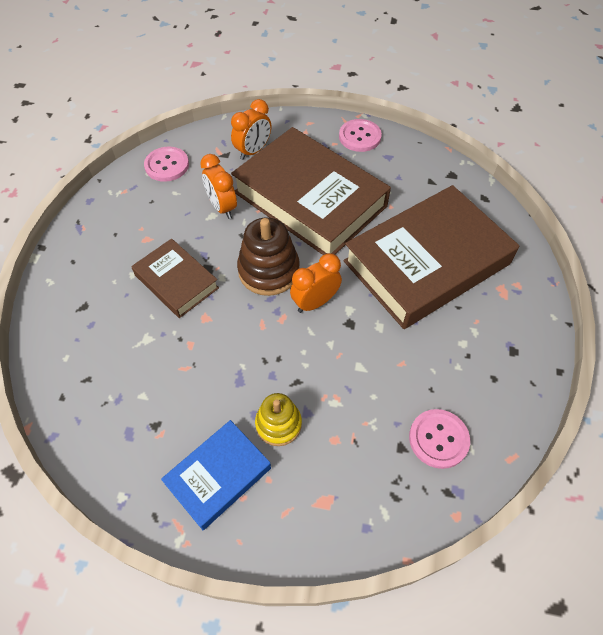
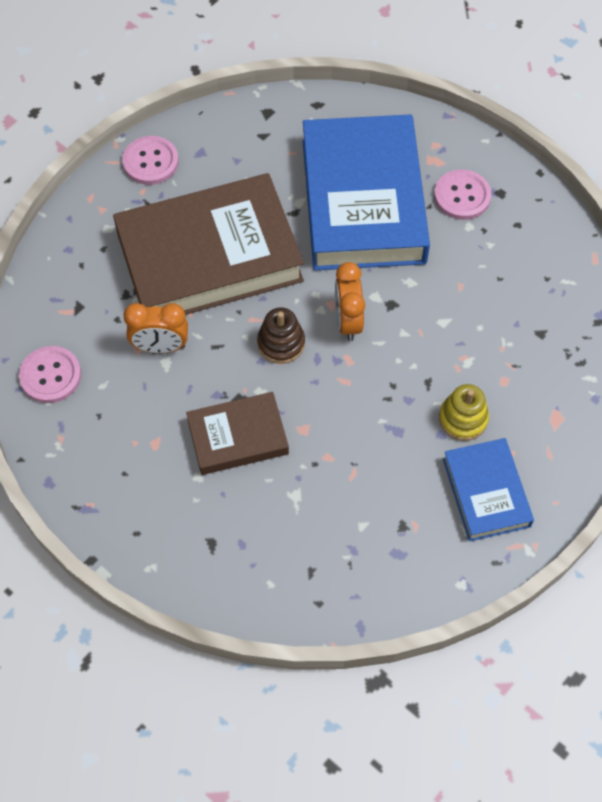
camera: 60 degrees left, 5 degrees up
(253, 151) = (94, 276): orange clock -> none
(269, 270) = (281, 343): brown stacking toy -> brown stacking toy, size x0.64
(426, 262) = (363, 201): brown book -> blue book
(438, 439) = (549, 301): pink button -> pink button (462, 196)

